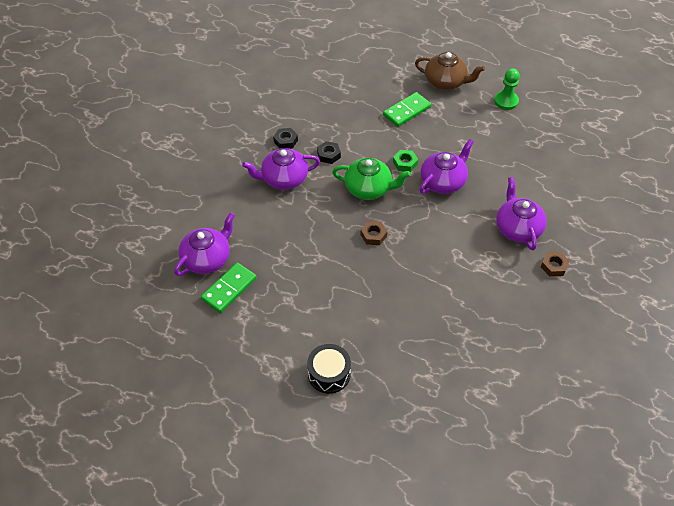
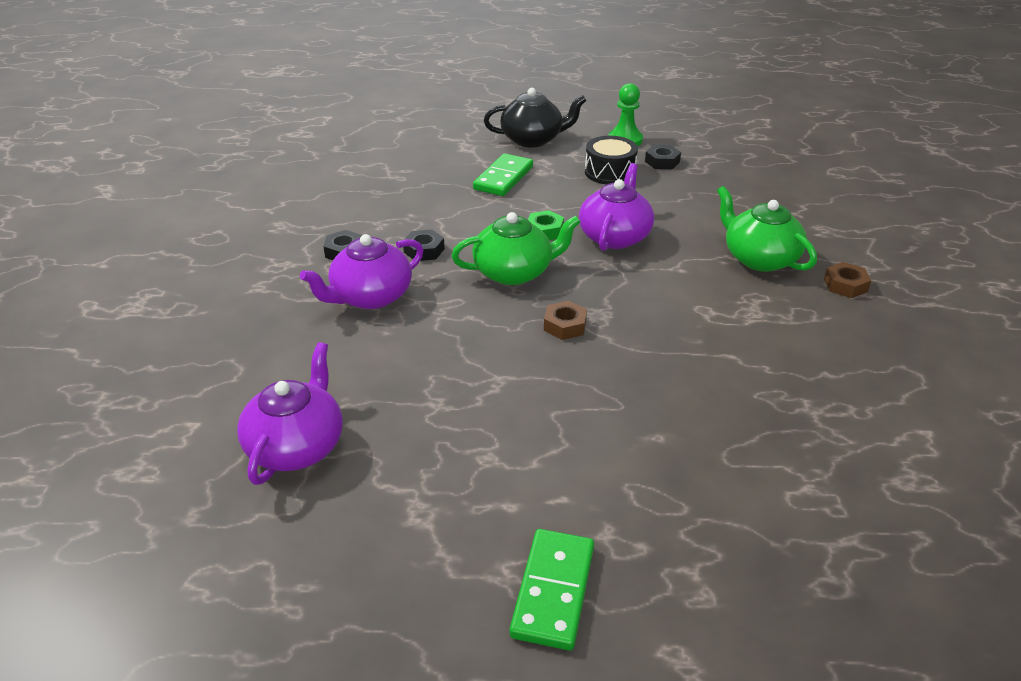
camera: 25 degrees left, 15 degrees down
(229, 289) = (367, 479): green domino -> green domino (553, 591)
(329, 374) = (643, 551): black drum -> black drum (610, 172)
(446, 82) = (533, 139): brown teapot -> black teapot
(516, 129) = (662, 162): none -> black nut
(517, 228) = (759, 258): purple teapot -> green teapot

